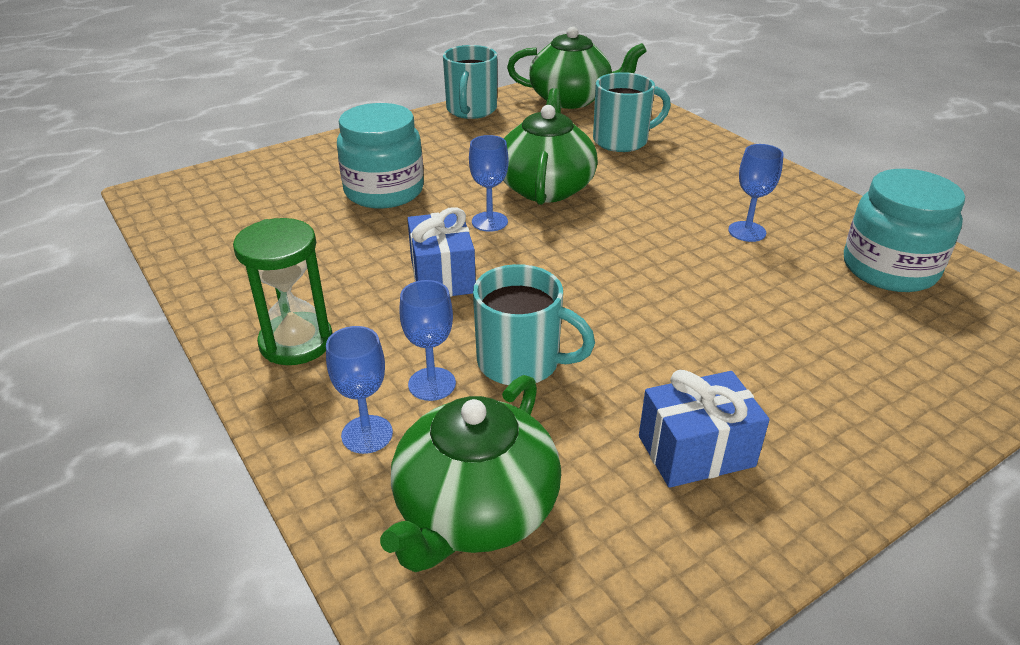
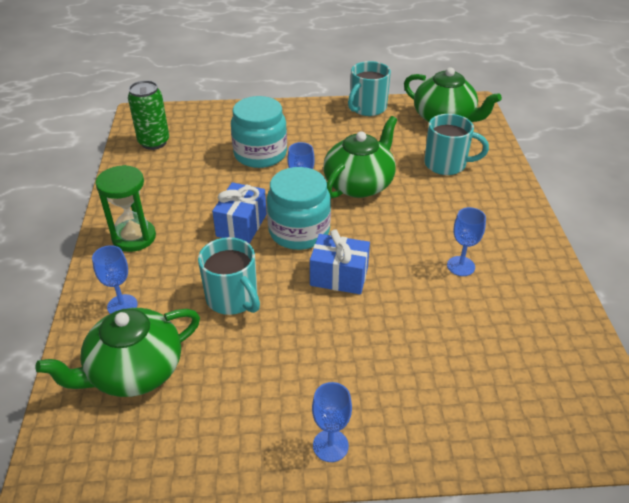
camera: 30 degrees right, 5 degrees up
(209, 219) = (154, 142): none -> green can
(432, 384) = (176, 291): blue goblet -> blue goblet (330, 445)
(696, 451) = (274, 395): blue gift -> blue gift (339, 276)
(889, 269) = (534, 334): turquoise jar -> turquoise jar (299, 231)

